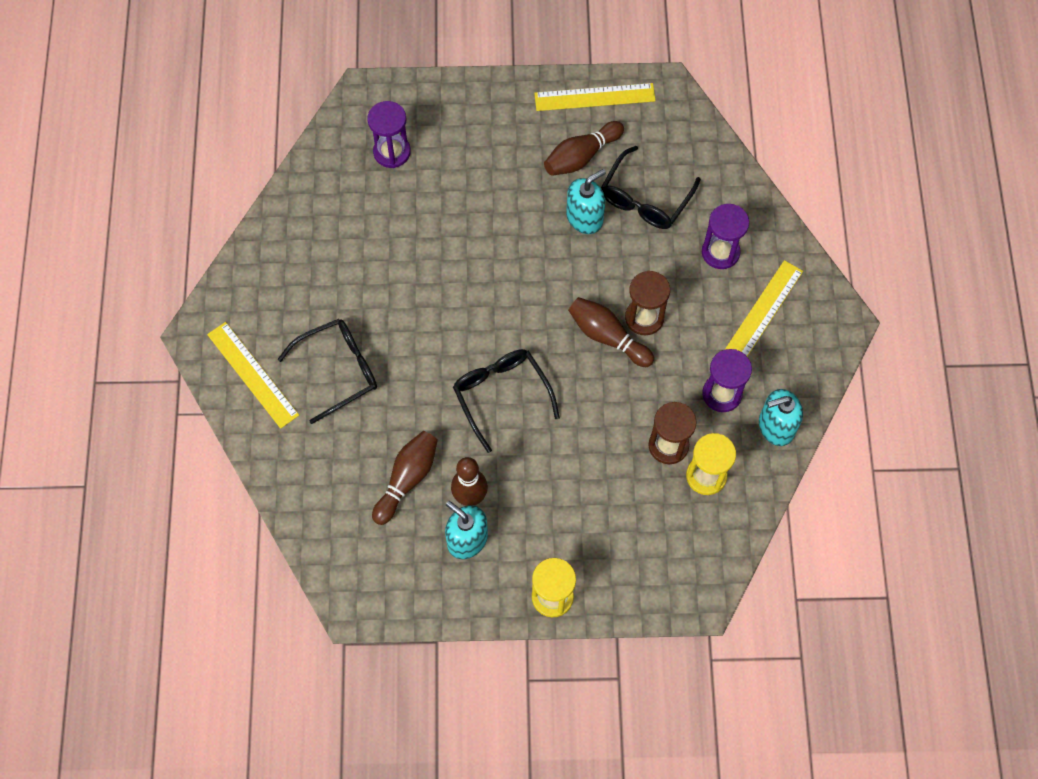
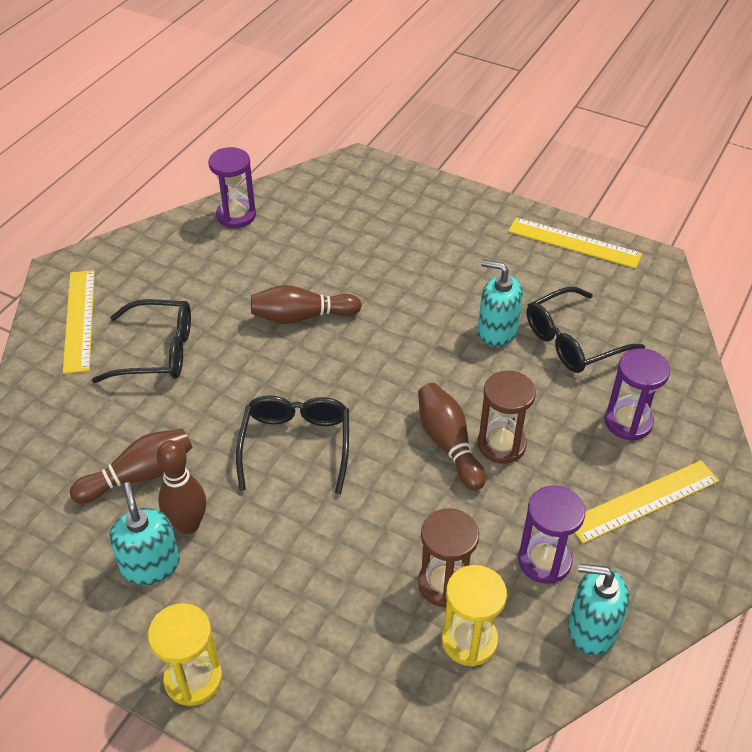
camera: 30 degrees right, 20 degrees down
(392, 152) = (348, 210): purple hourglass -> purple hourglass (236, 216)
(581, 156) = (528, 282): brown bowling pin -> brown bowling pin (302, 317)
(584, 218) = (497, 331): turquoise soap dispenser -> turquoise soap dispenser turned 150 degrees counterclockwise

